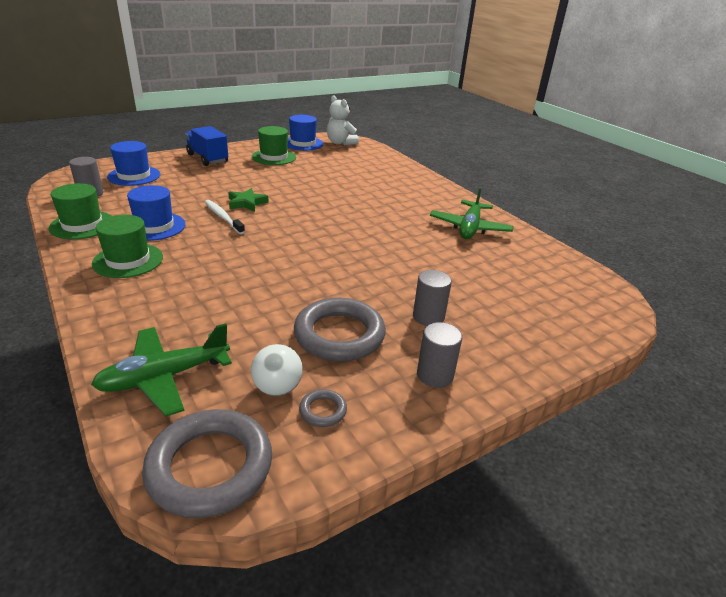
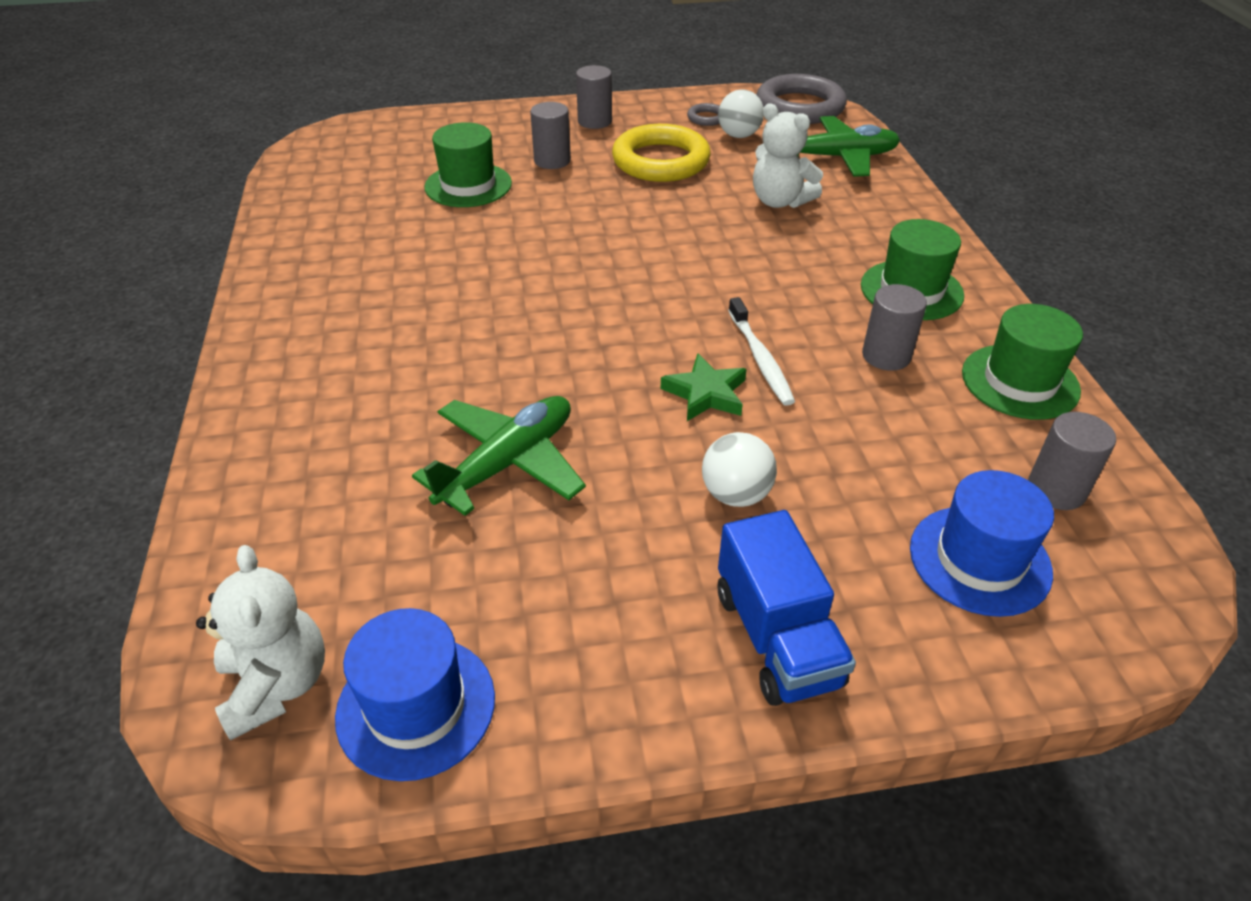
camera: 155 degrees left, 10 degrees up
(154, 226) = (886, 356): blue hat -> grey cylinder
(222, 312) = (780, 201): none -> white teddy bear
(226, 180) = (736, 494): none -> white ball
(274, 157) = (566, 608): green hat -> green hat (468, 185)
(339, 335) = (661, 161): grey ring -> yellow ring
(469, 228) = (342, 261): green plane -> green plane (507, 463)

